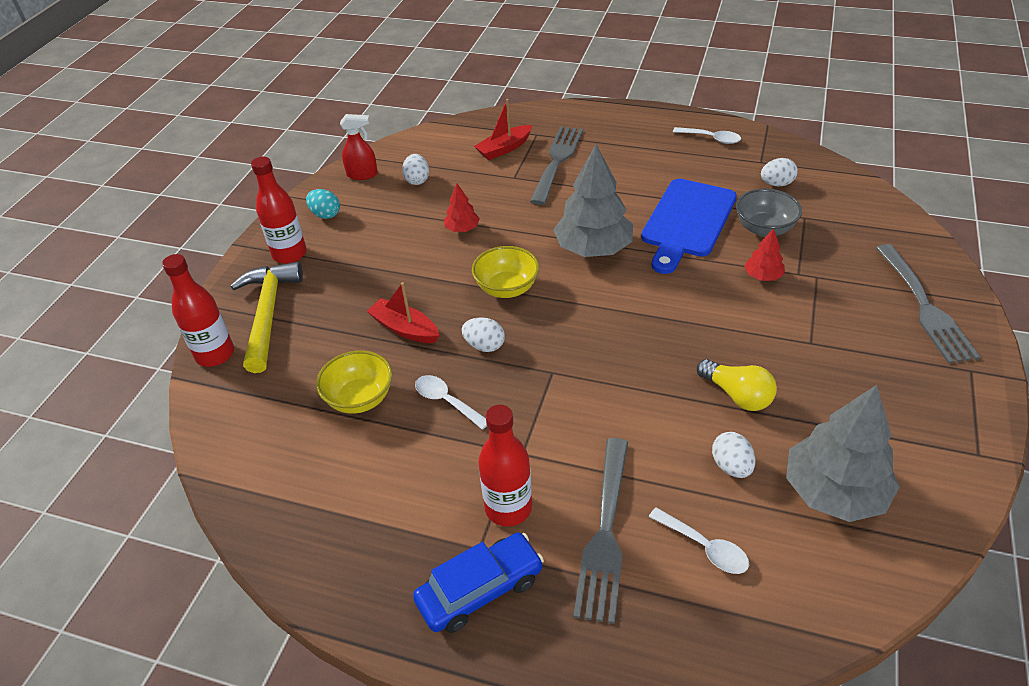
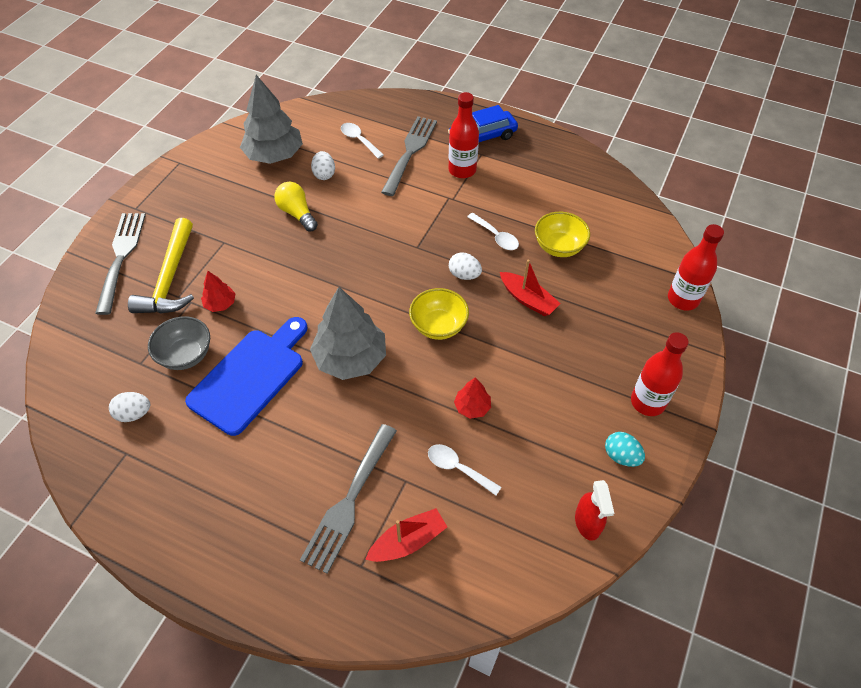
camera: 175 degrees left, 10 degrees up
(268, 313) = (649, 333): yellow hammer -> yellow hammer (170, 279)
(362, 174) = (587, 523): red spray bottle -> red spray bottle turned 105 degrees counterclockwise
(417, 180) = (519, 498): white egg -> none
(711, 138) = (154, 508): white spoon -> white spoon (458, 468)

